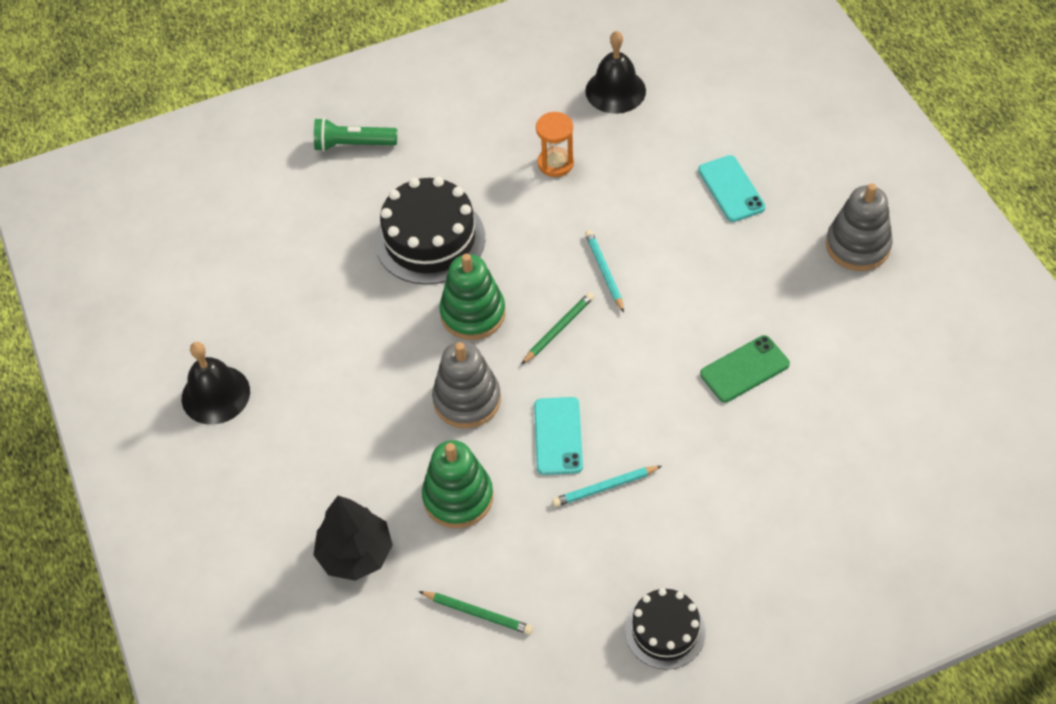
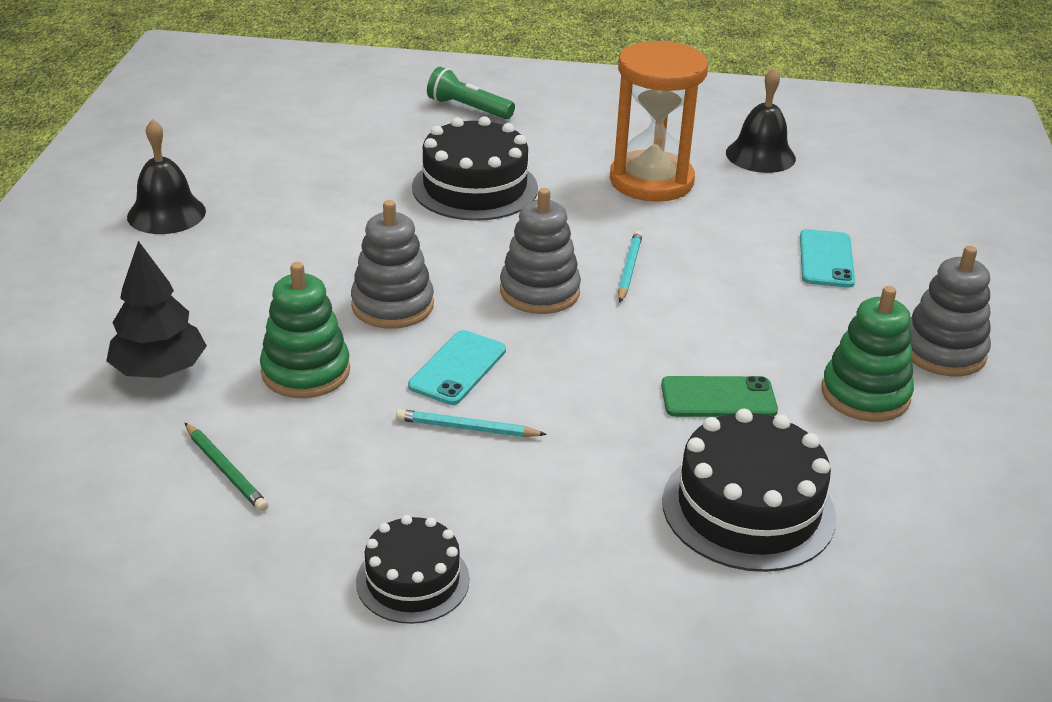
camera: 25 degrees right, 20 degrees down
(473, 313) = (463, 249): green stacking toy -> green stacking toy (865, 394)
(555, 163) = (651, 181): orange hourglass -> orange hourglass, size x2.02
(559, 329) = (539, 292): green pencil -> grey stacking toy
(821, 457) = (748, 508): none -> black cake

